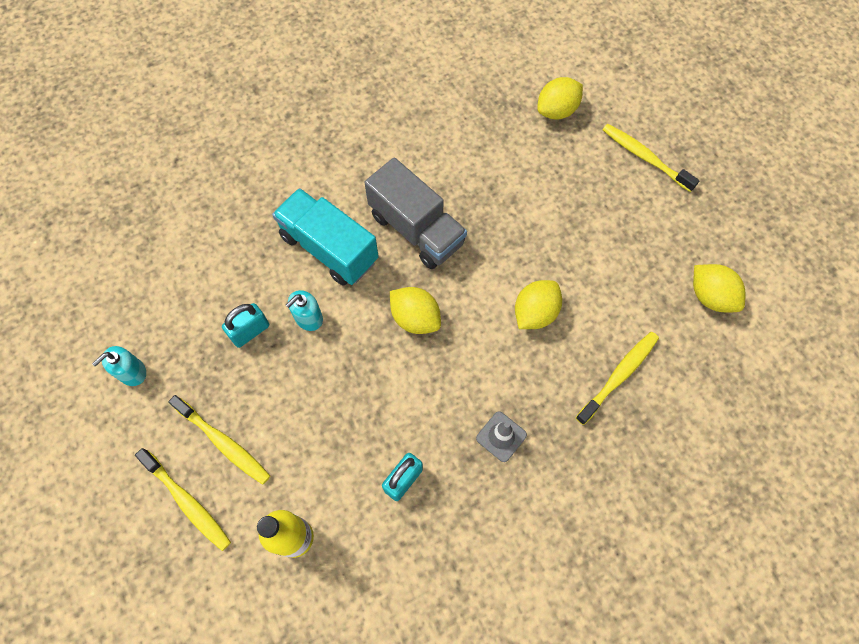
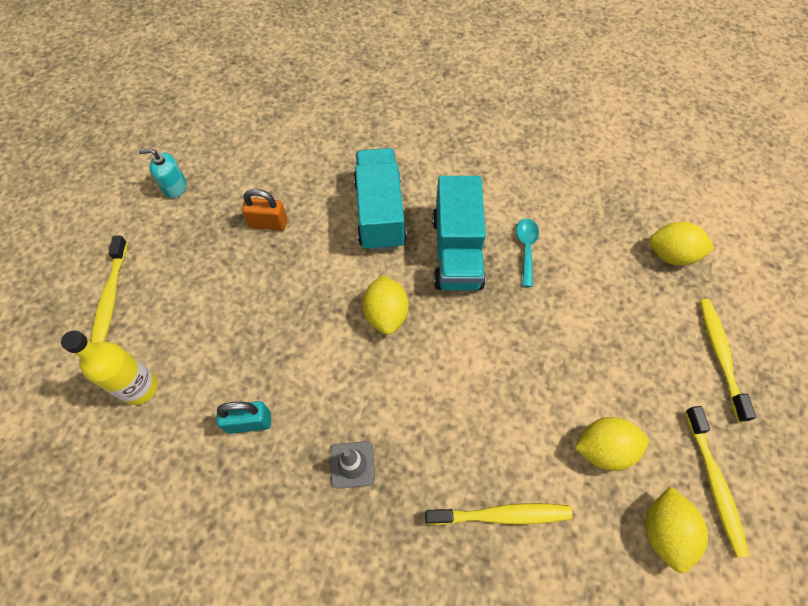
camera: 45 degrees right, 5 degrees down
(223, 443) = (172, 280): yellow toothbrush -> yellow toothbrush (714, 483)
(250, 331) = (268, 223): turquoise padlock -> orange padlock
(308, 318) = (314, 248): turquoise soap dispenser -> none
(416, 229) = (456, 251): grey truck -> turquoise truck
(461, 186) = (526, 248): none -> turquoise spoon
(535, 313) = (483, 395): yellow lemon -> yellow lemon (603, 448)

